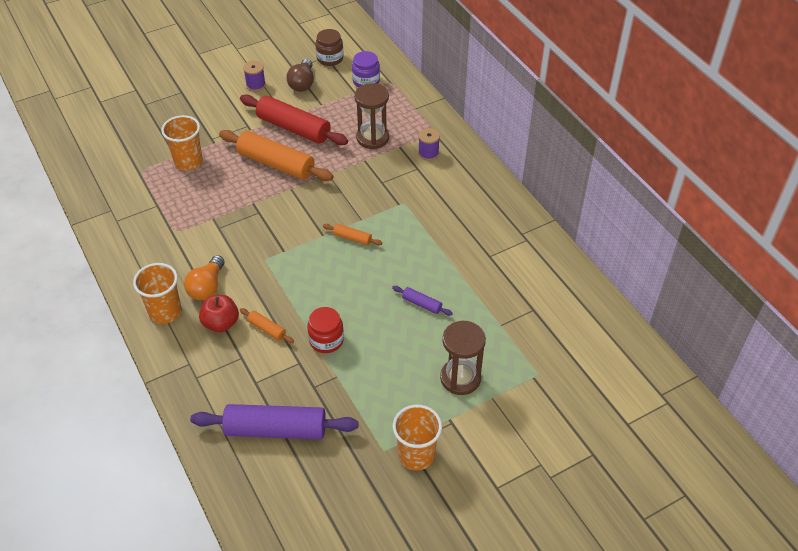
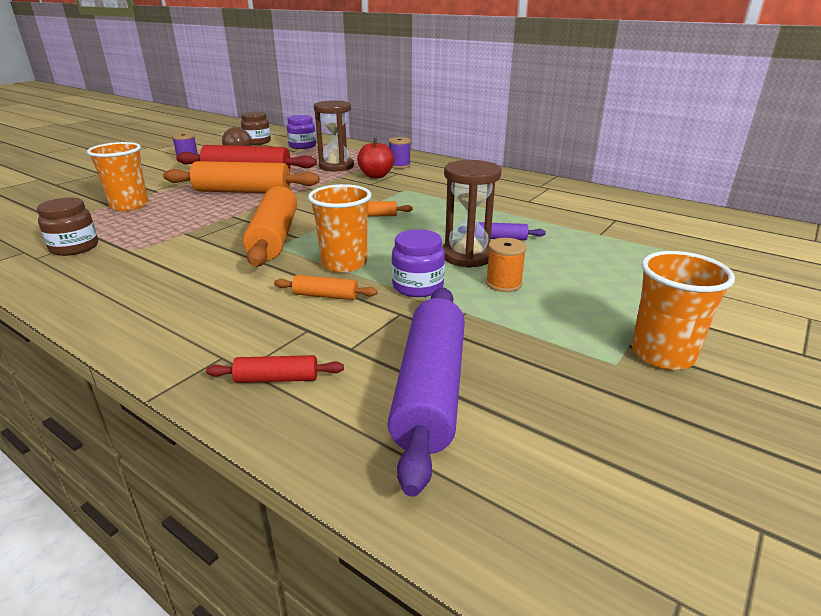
camera: 25 degrees left, 20 degrees down
(141, 215) = (74, 247): none -> brown jar
(165, 312) = (150, 315): orange cup -> orange cup (344, 264)
(207, 287) = (208, 281): orange light bulb -> none
(208, 391) = (277, 379): none -> red rolling pin
(221, 323) = (251, 306): red apple -> red apple (376, 176)
(268, 246) = (274, 237): none -> orange rolling pin
(276, 429) = (430, 390): purple rolling pin -> purple rolling pin turned 60 degrees counterclockwise
(326, 340) = (418, 286): red jar -> purple jar
(381, 358) = (503, 283): none -> orange spool
(460, 378) = (615, 276): brown hourglass -> brown hourglass (467, 256)

